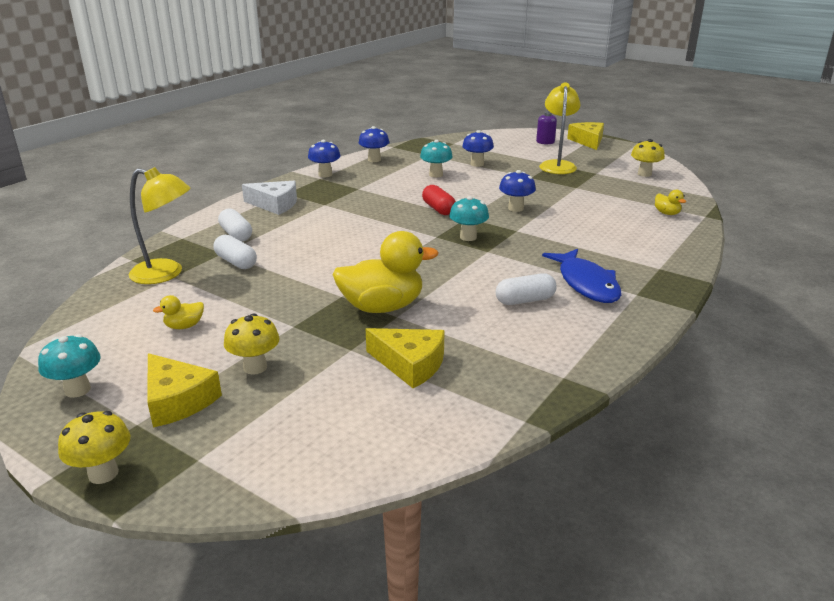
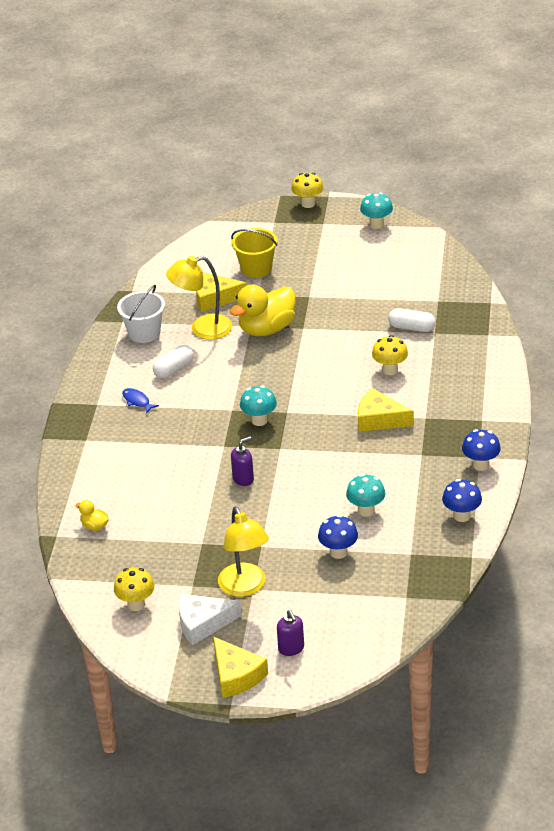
camera: 155 degrees right, 10 degrees up
(166, 274) = (445, 301): yellow lamp -> yellow lamp (202, 329)
(178, 400) = (318, 238): yellow cheese -> yellow cheese (379, 419)
(184, 326) = (374, 272): yellow duck -> none
(236, 235) = (450, 353): white capsule -> none
(255, 367) = (300, 266): yellow mushroom -> yellow mushroom (390, 370)
(275, 204) = (469, 400): white cheese -> white cheese (203, 623)
(314, 386) = (256, 268): none -> yellow bucket
(438, 209) = (314, 450): red capsule -> none
(515, 208) = (243, 479): blue mushroom -> purple soap dispenser
(539, 351) = (144, 333): none -> white bucket
(586, 283) = (137, 401): blue fish -> blue fish, size x0.48

